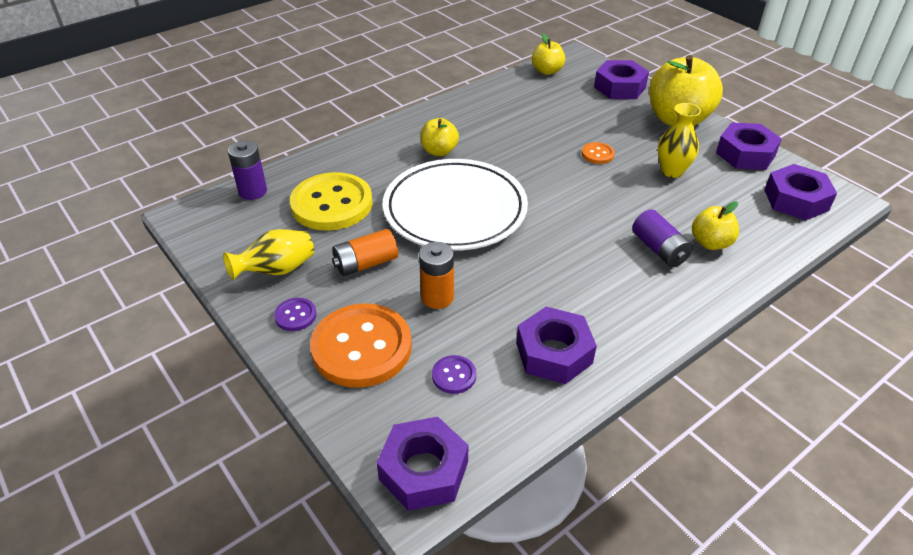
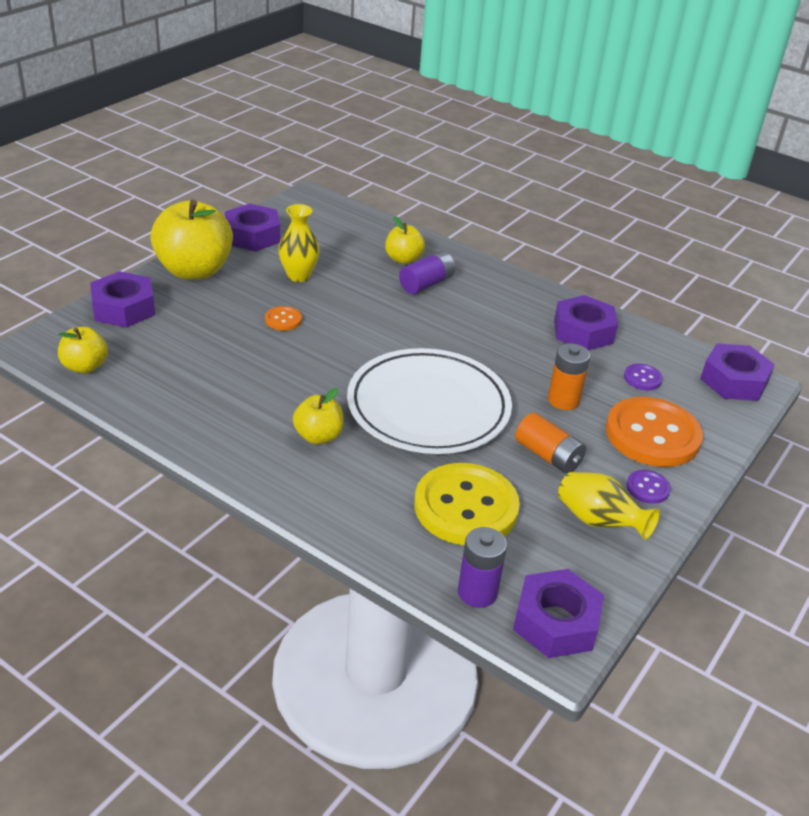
camera: 110 degrees left, 5 degrees down
(796, 200) = (320, 217): purple nut -> purple nut (555, 622)

